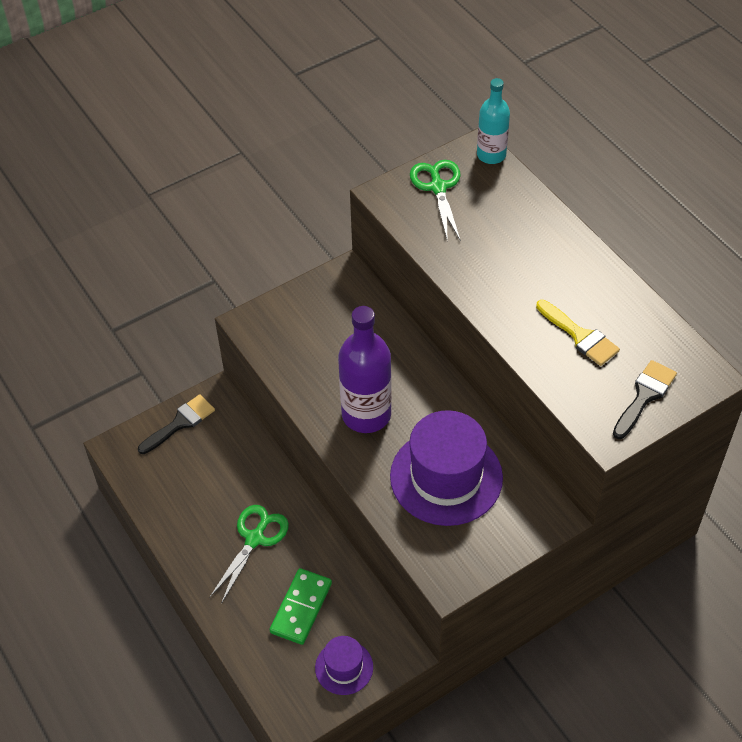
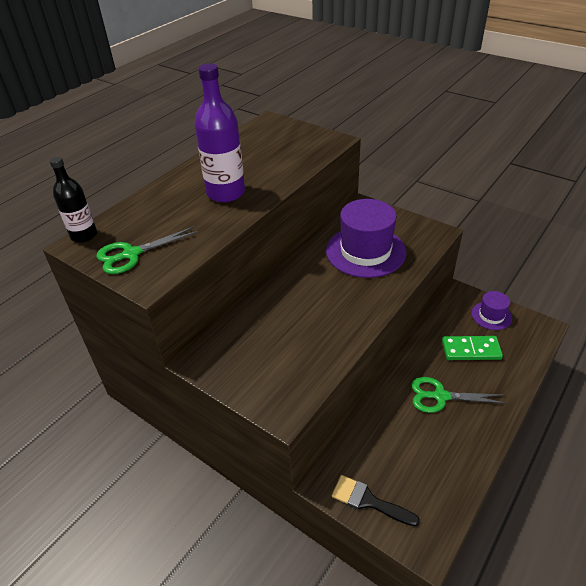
camera: 110 degrees left, 10 degrees down
(366, 414) = (339, 303): purple bottle -> purple bottle (226, 193)
(491, 155) = (84, 235): turquoise bottle -> black bottle
(580, 336) = (262, 162): yellow brush -> none
(644, 396) = (297, 135): black brush -> none

